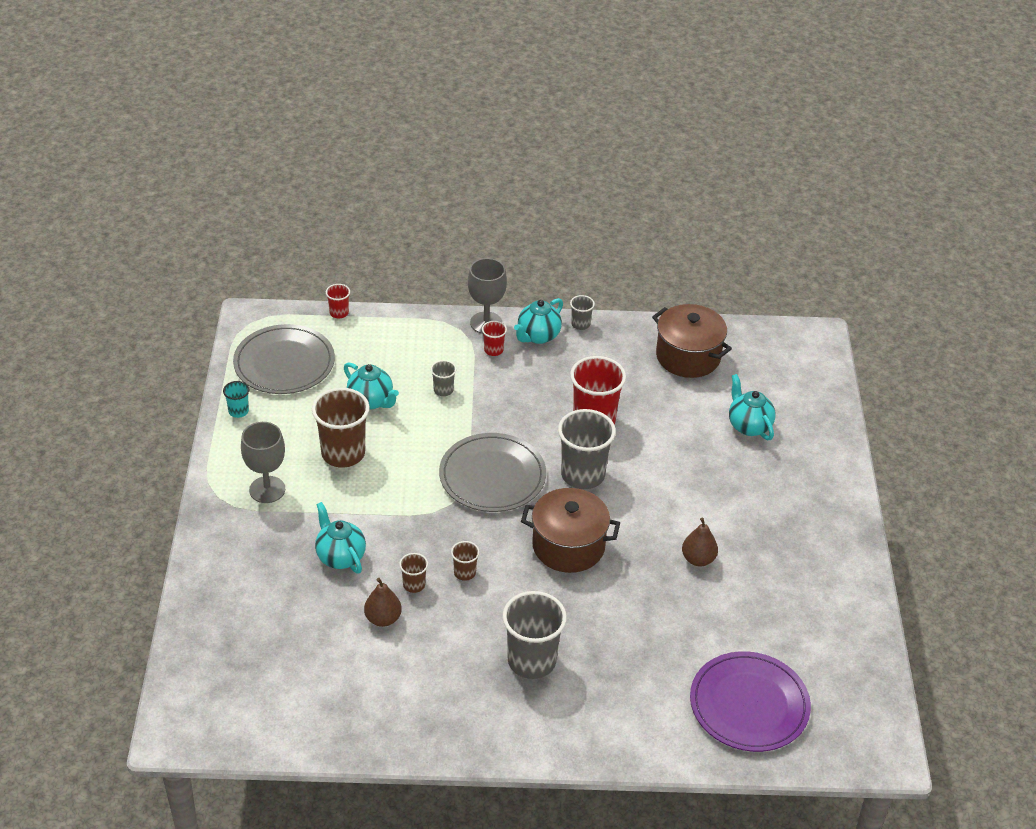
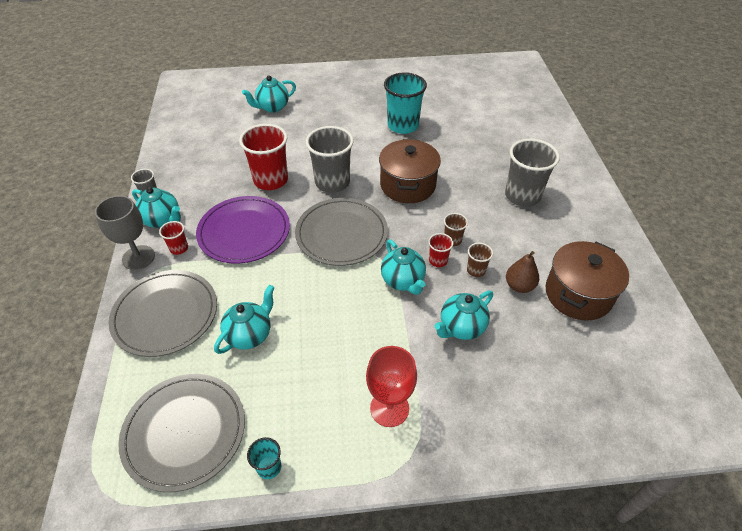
camera: 95 degrees left, 5 degrees up
(267, 489) = (389, 408): grey goblet -> red goblet
(339, 313) = (100, 389): red cup -> red cup (438, 261)
(343, 453) = (327, 347): brown cup -> none
(408, 345) = (165, 314): none -> grey plate
(412, 519) = (403, 281): none -> turquoise teapot
(443, 390) = (233, 279): grey cup -> none
(688, 356) = (197, 136): brown pot -> brown pot (578, 294)
(698, 559) = (403, 125): brown pear -> turquoise cup
(749, 705) = (512, 104): purple plate -> purple plate (244, 232)

